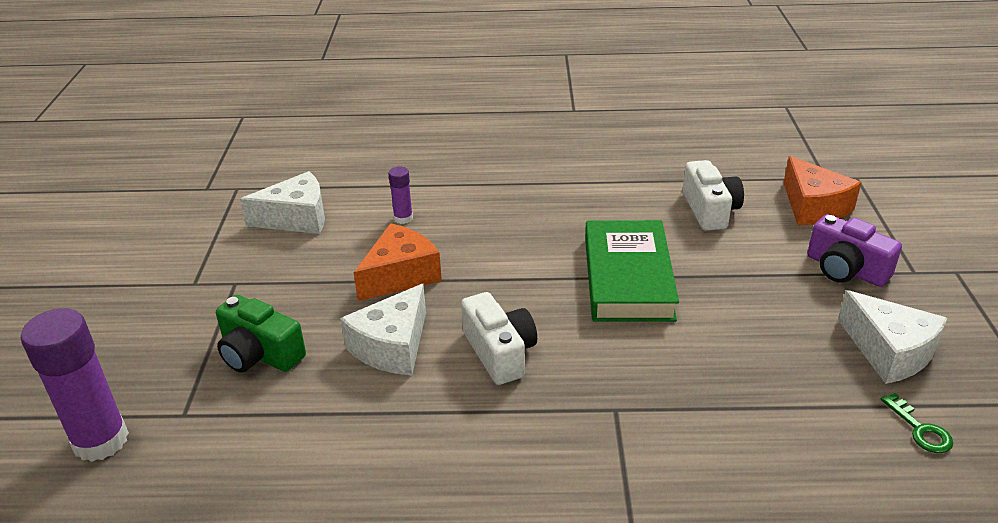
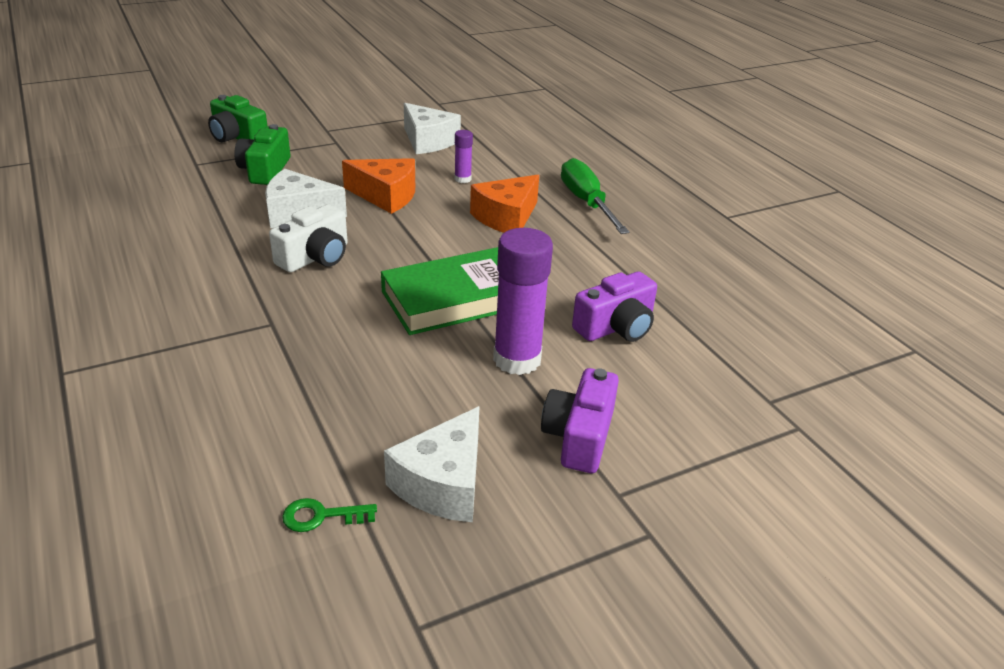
camera: 60 degrees right, 0 degrees up
(101, 441) = (163, 148): purple glue stick -> purple glue stick (517, 359)
(137, 362) = (237, 137): none -> green camera
(503, 164) = (586, 202): none -> green screwdriver
(709, 210) = (616, 327): white camera -> purple camera
(813, 207) = (691, 398): orange cheese -> orange cheese (506, 217)
(920, 429) = (322, 516): green key -> green key turned 45 degrees clockwise

